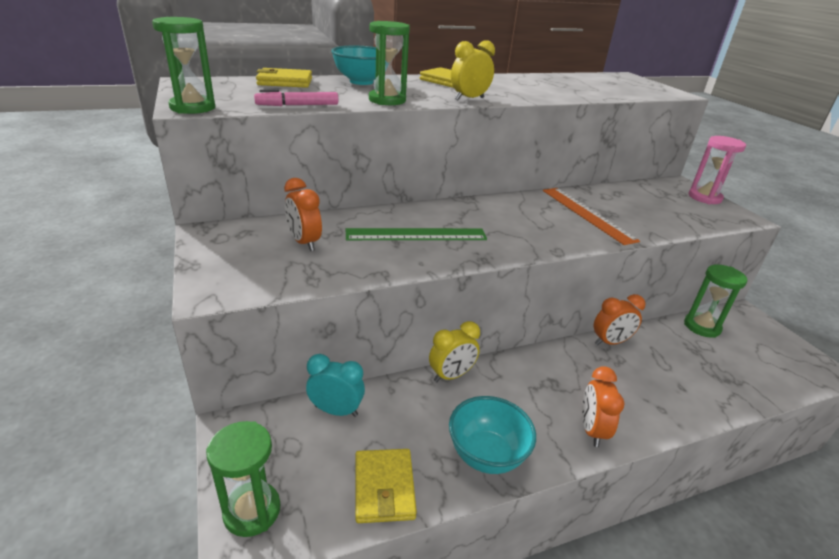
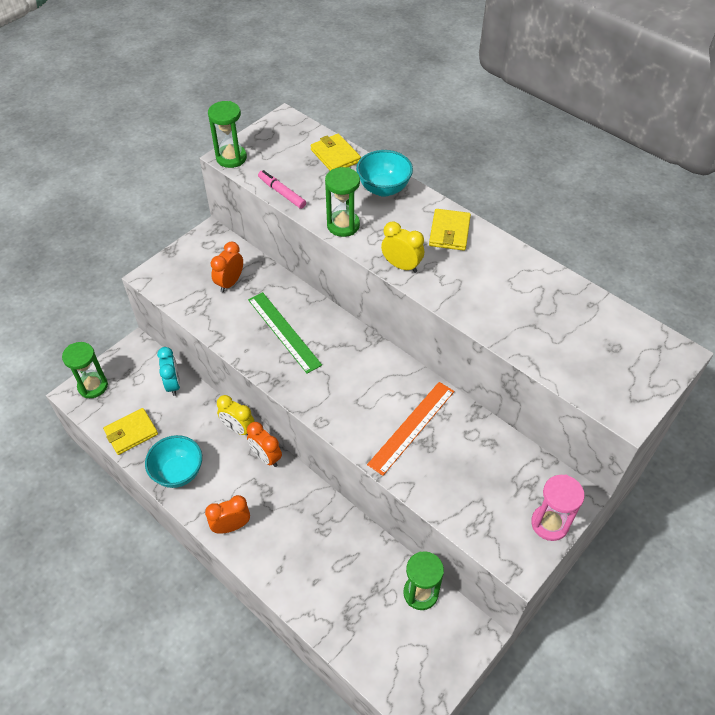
camera: 65 degrees right, 20 degrees up
(610, 342) = (344, 520): orange clock -> orange clock (266, 457)

